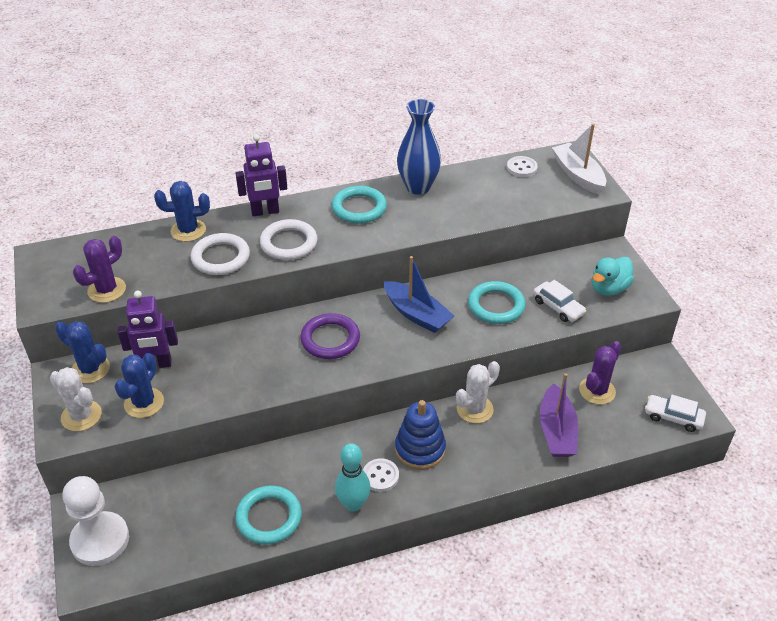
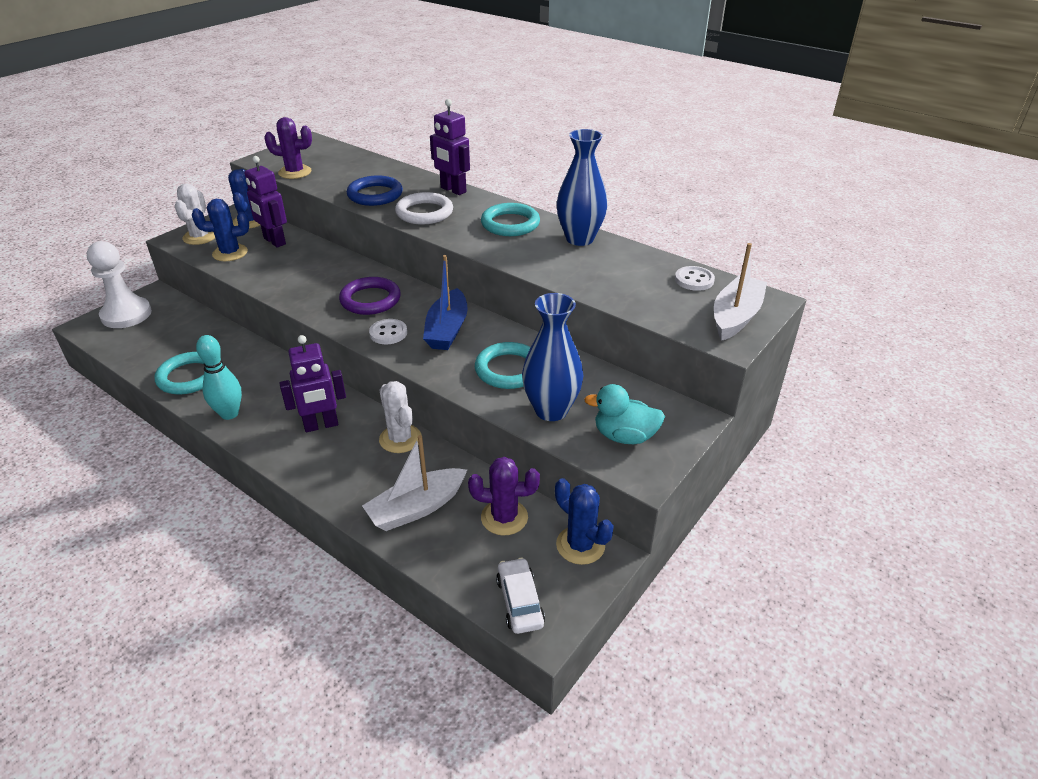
camera: 55 degrees right, 5 degrees down
(188, 230) = (393, 173): blue cactus -> blue cactus (580, 545)
(220, 257) = (375, 195): white ring -> blue ring
(380, 476) = (272, 415): white button -> white button (388, 333)
(420, 449) = (321, 425): blue stacking toy -> purple robot
(474, 409) = (400, 439): white cactus -> white cactus turned 45 degrees clockwise
(556, 431) = (417, 508): purple boat -> white boat
(558, 307) = (551, 410): white car -> blue vase

